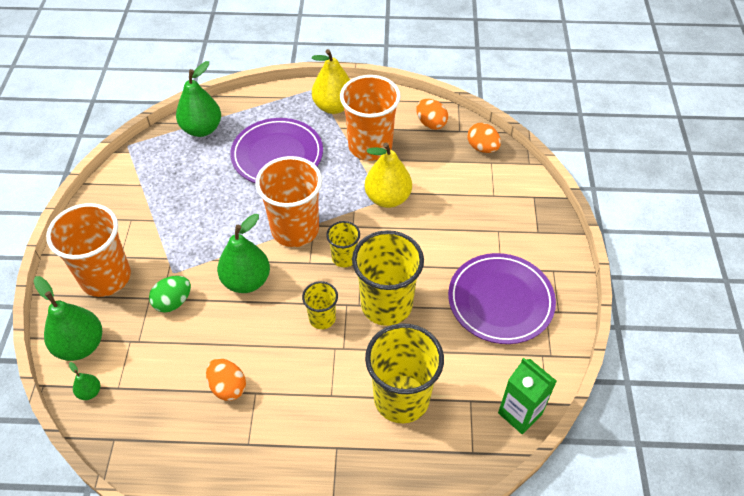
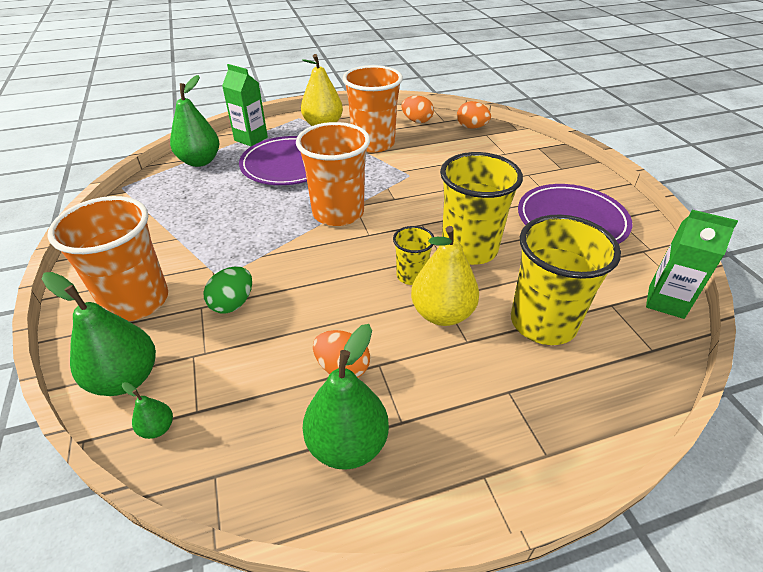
camera: 20 degrees left, 10 degrees down
(246, 281) = (309, 264): green pear -> green pear (347, 444)
(258, 109) = (251, 139): none -> green carton
(344, 258) = (402, 223): yellow cup -> none
(388, 198) = (414, 173): yellow pear -> yellow pear (442, 314)

